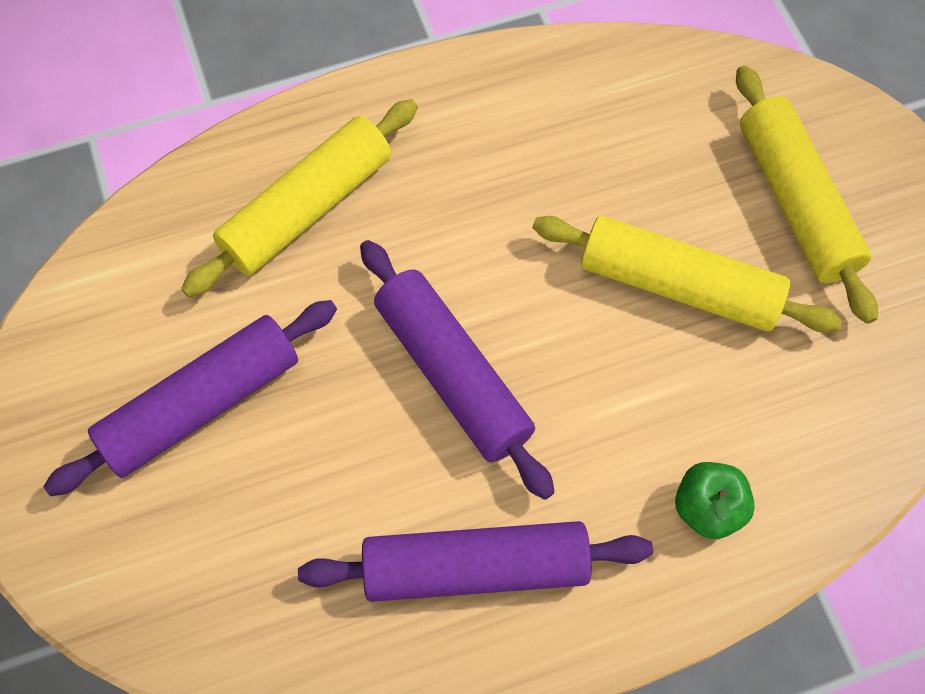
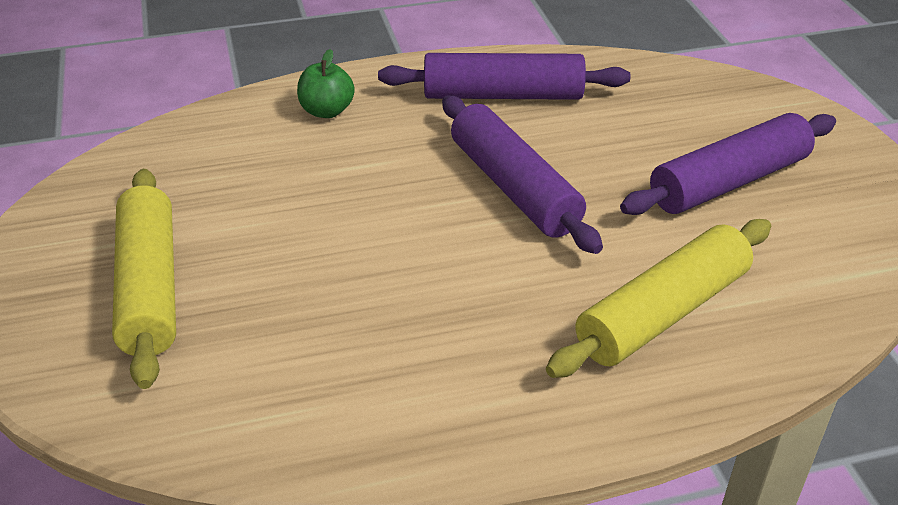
camera: 175 degrees left, 25 degrees down
(679, 285) = (296, 232): yellow rolling pin -> none

